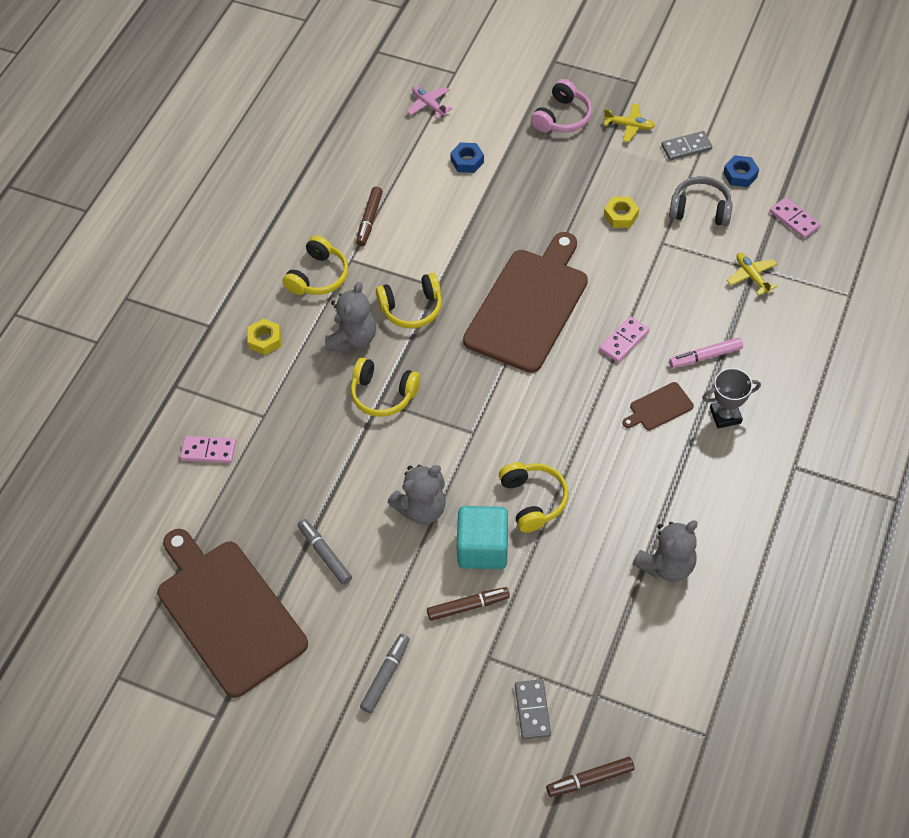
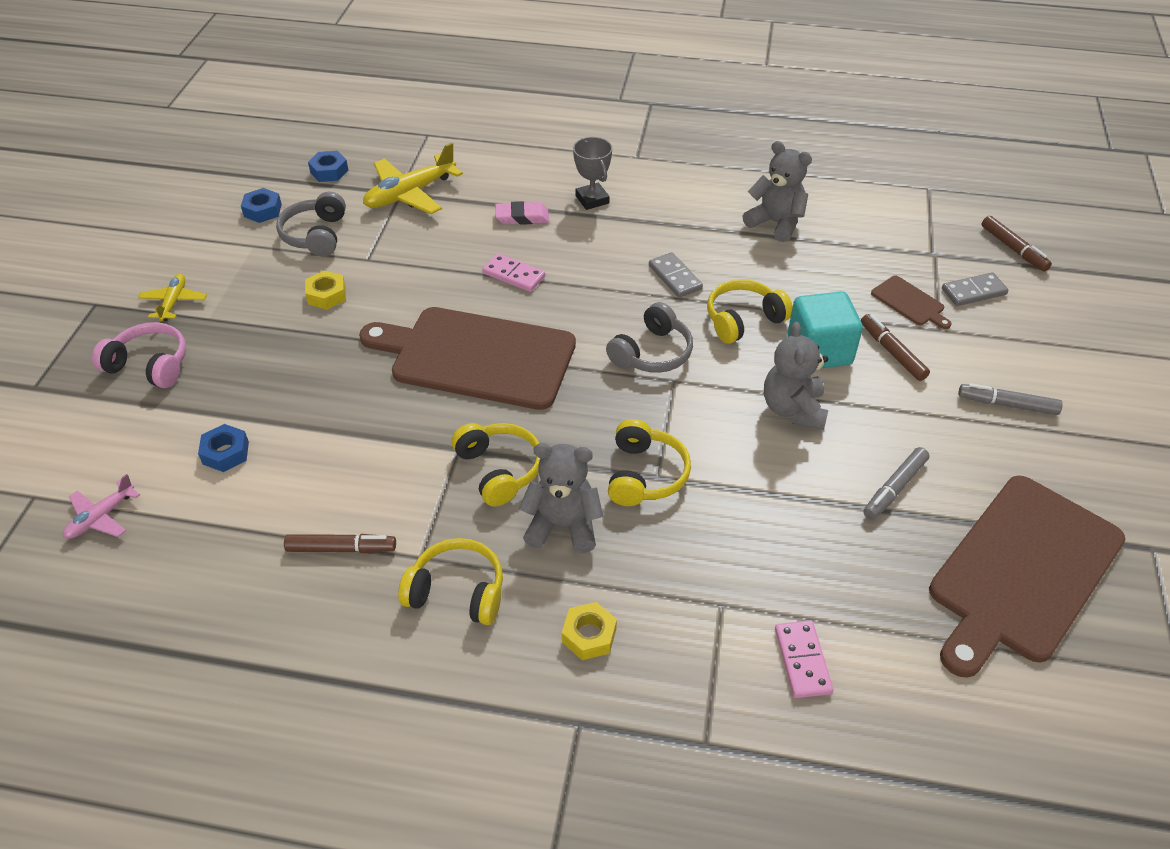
camera: 105 degrees left, 10 degrees down
(421, 508) = (793, 409): grey teddy bear -> grey teddy bear turned 135 degrees counterclockwise
(507, 423) = (652, 353): none -> grey headphones
(659, 407) = (595, 242): brown cutting board -> brown cutting board (909, 302)
(686, 147) = (216, 253): grey domino -> grey domino (675, 277)
(705, 356) = (522, 217): pink marker -> pink eraser
(751, 276) = (410, 194): yellow plane -> yellow plane, size x1.76
(794, 219) = (329, 171): pink domino -> blue nut

